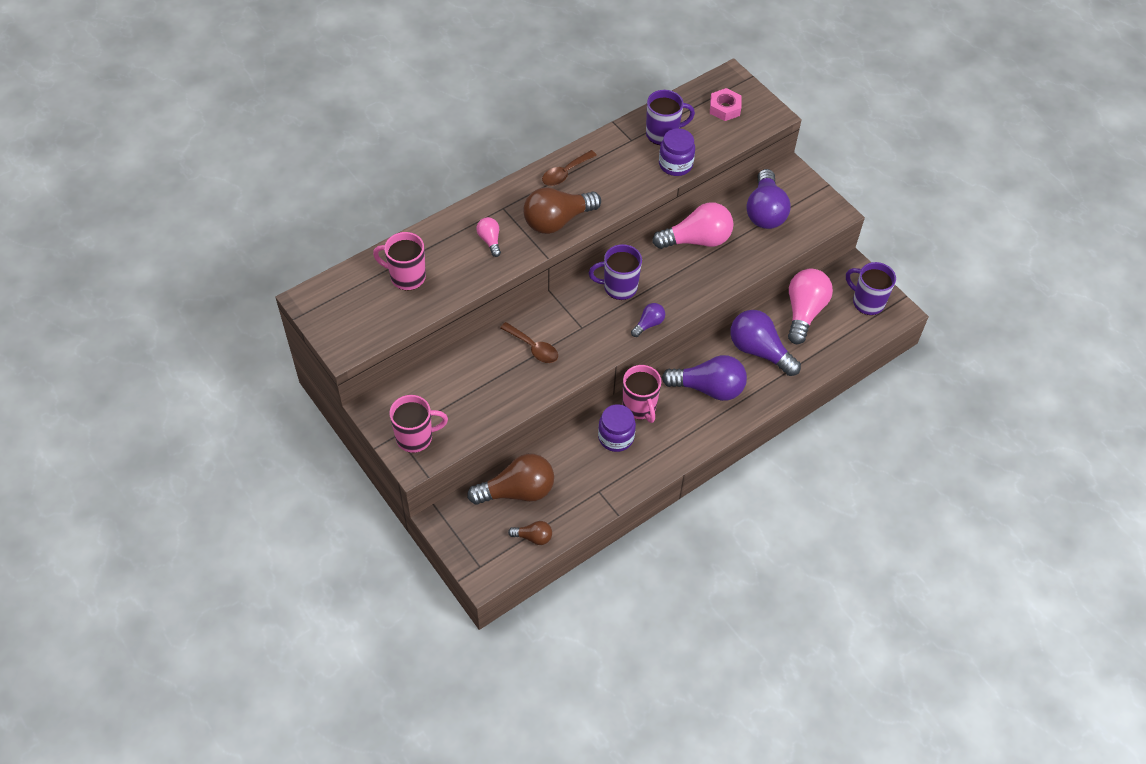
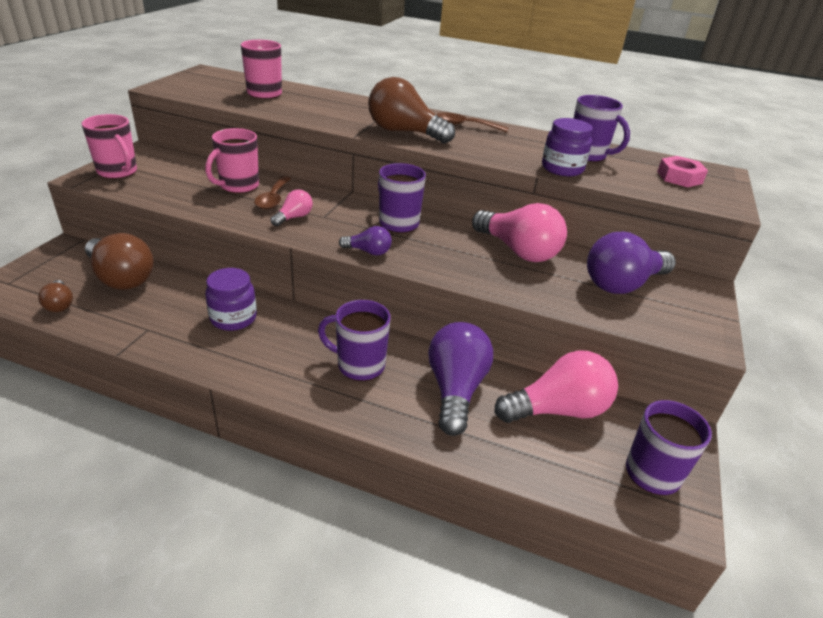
camera: 55 degrees right, 20 degrees down
(490, 240) = (343, 112): pink light bulb -> pink light bulb (294, 217)
(639, 407) = (289, 322): pink mug -> pink mug (238, 186)
(709, 388) = (359, 365): purple light bulb -> purple mug

